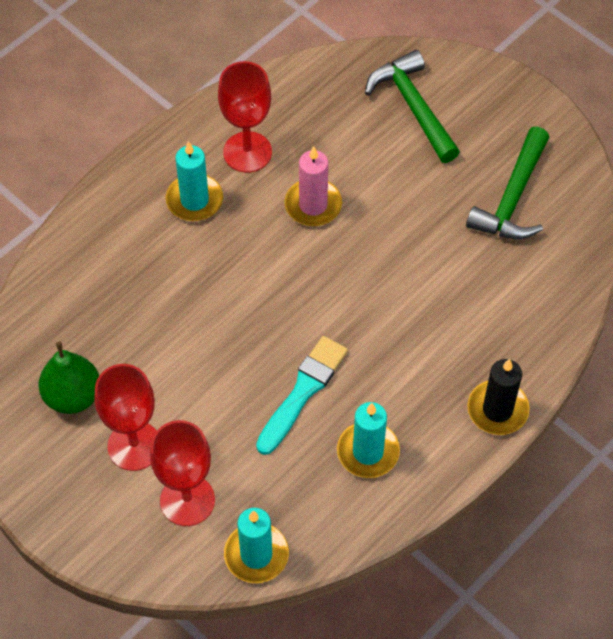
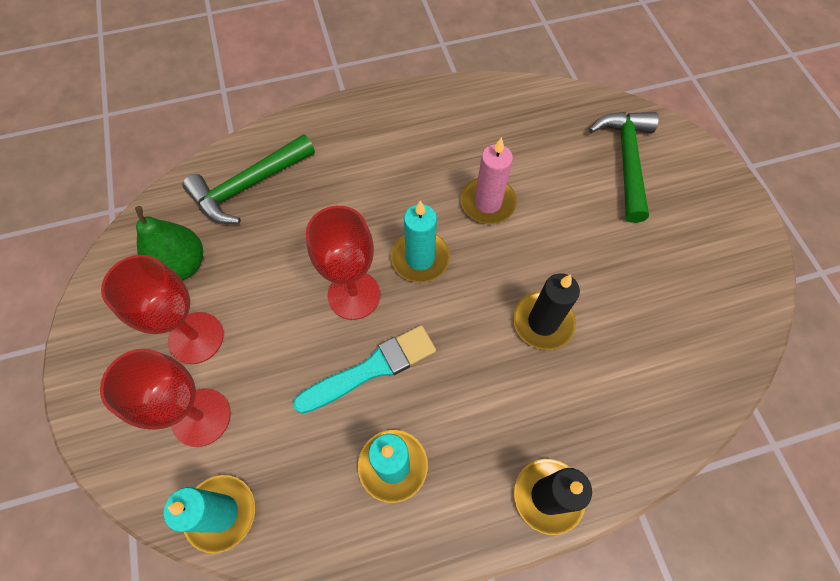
camera: 30 degrees right, 5 degrees up
(194, 200) = (392, 152): turquoise candle -> turquoise candle (420, 258)
(247, 152) = (460, 134): red goblet -> red goblet (354, 295)
(420, 284) = (543, 322): none -> black candle
(512, 198) = (678, 284): green hammer -> green hammer (248, 186)

